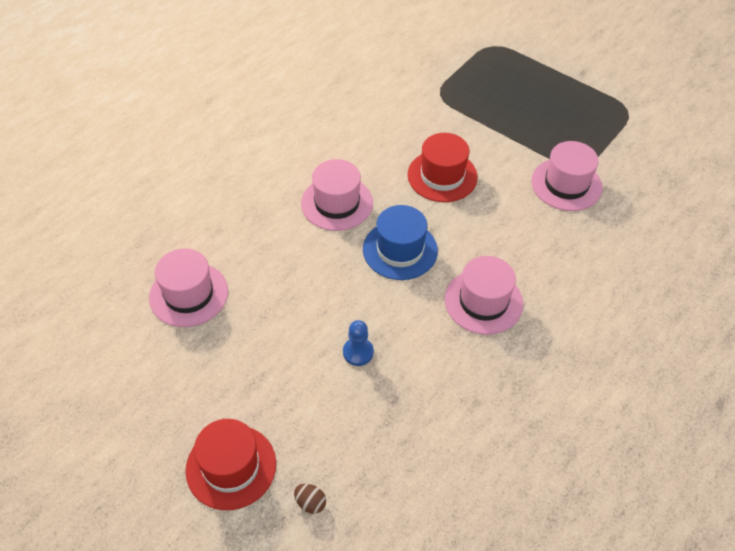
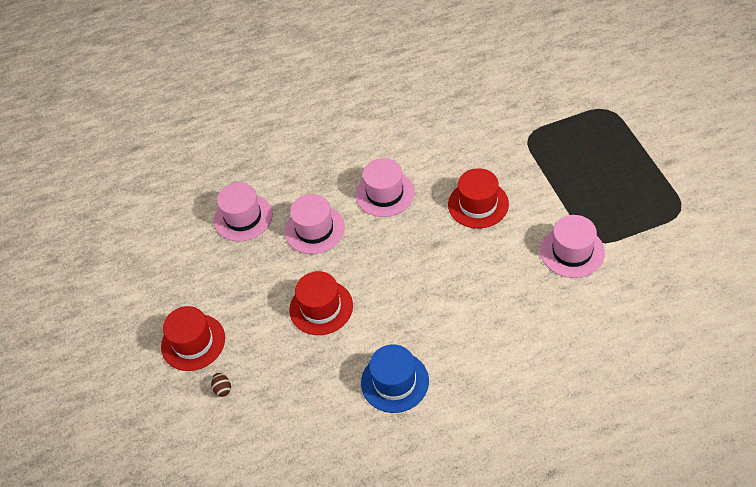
camera: 40 degrees right, 0 degrees up
(358, 352) = (321, 307): blue pawn -> red hat
(400, 250) = (403, 248): blue hat -> blue hat (394, 382)
(483, 301) = (434, 313): pink hat -> pink hat (314, 229)

